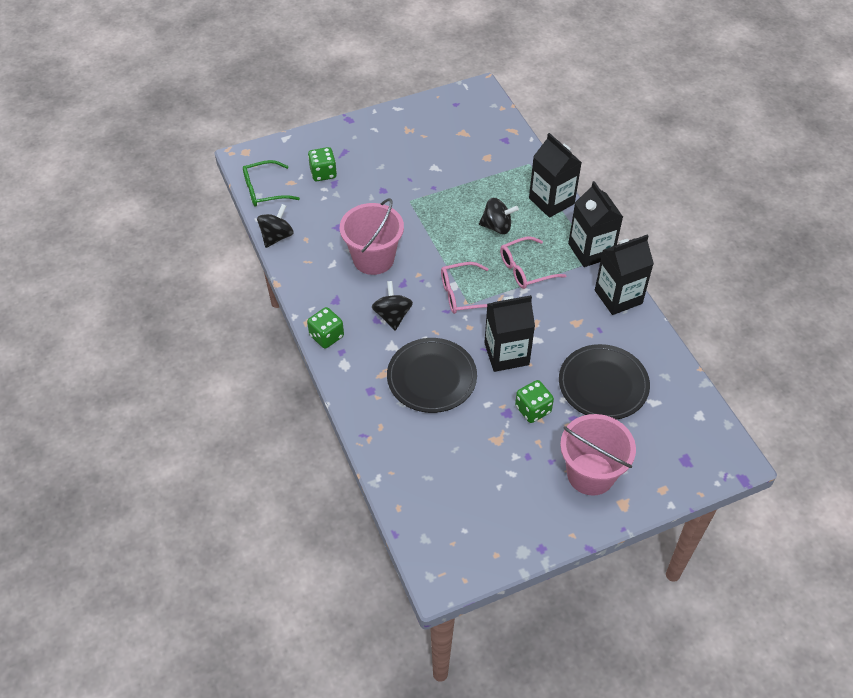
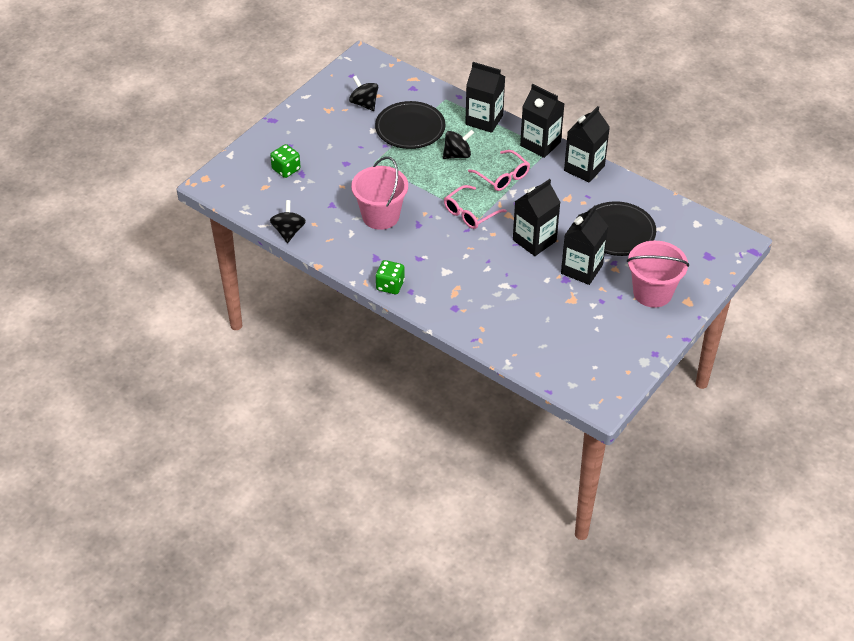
camera: 30 degrees left, 5 degrees down
(264, 190) = (248, 201): green glasses -> none
(392, 316) = (429, 250): black spinning top -> black spinning top (364, 103)
(431, 378) = (493, 280): black plate -> black plate (410, 128)
(525, 269) = (502, 176): pink glasses -> pink glasses turned 75 degrees counterclockwise
(533, 409) = (581, 269): green dice -> black carton

